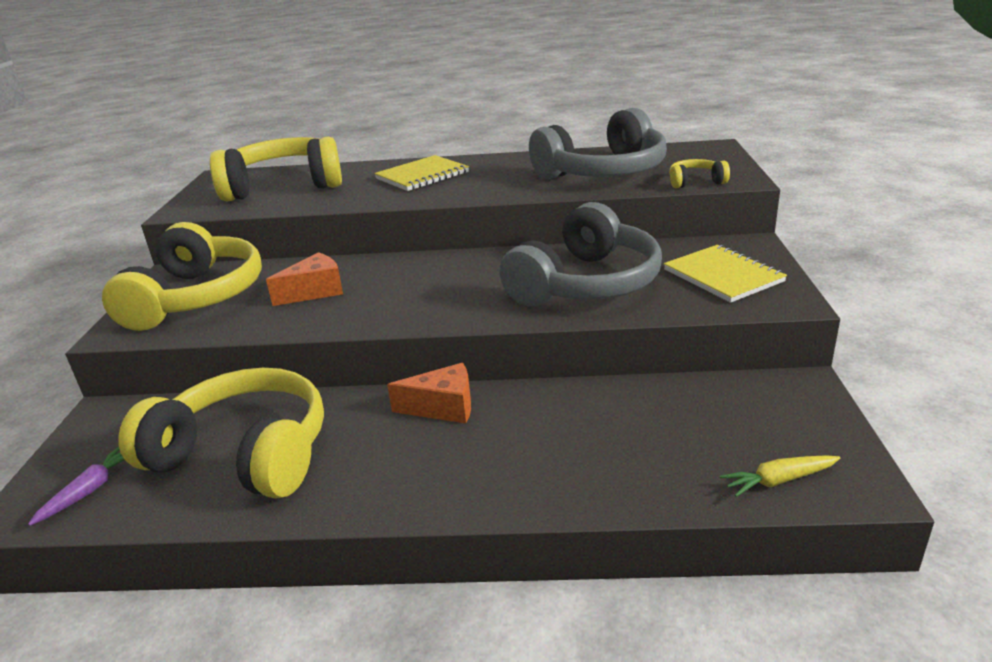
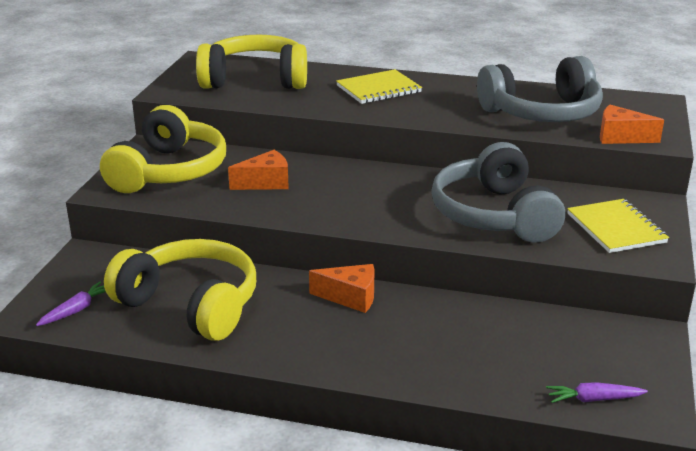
camera: 10 degrees right, 0 degrees up
(586, 284) = (494, 215): grey headphones -> grey headphones turned 120 degrees clockwise
(695, 182) = (620, 137): yellow headphones -> orange cheese
(779, 480) = (594, 399): yellow carrot -> purple carrot

